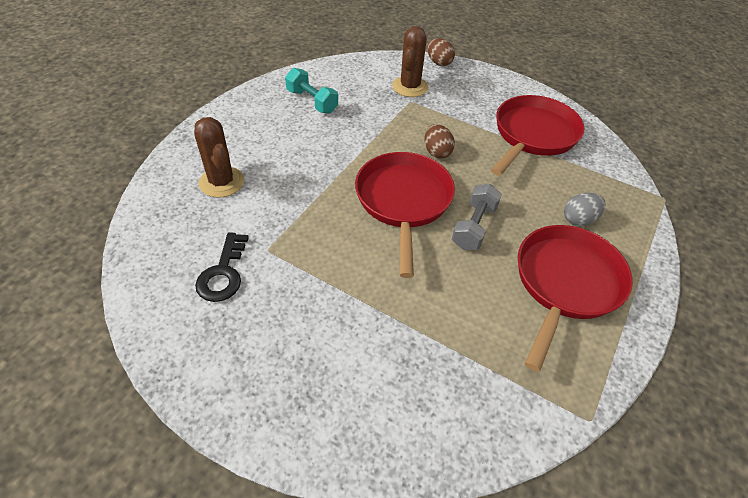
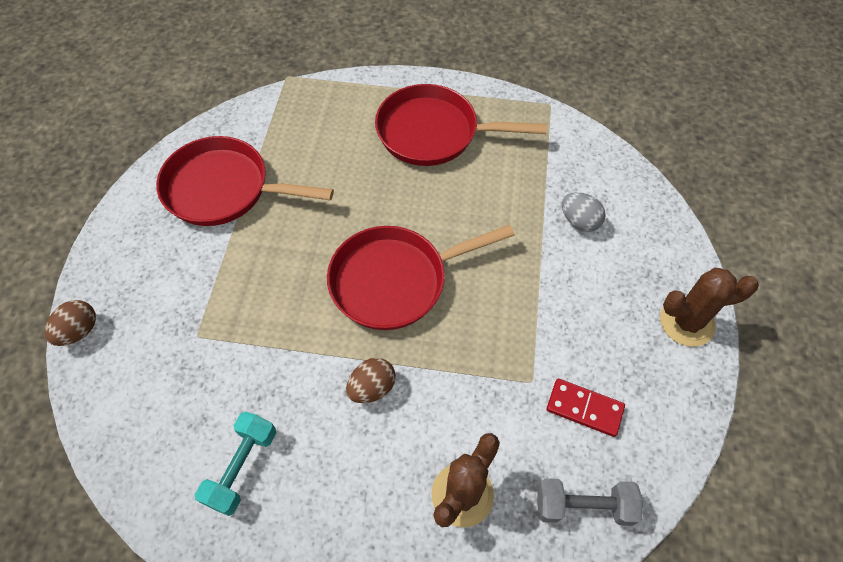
camera: 110 degrees left, 10 degrees up
(223, 273) = (584, 408): black key -> red domino
(410, 87) = (159, 348): brown cactus -> brown cactus (687, 322)
(437, 152) = (295, 274): brown egg -> brown egg (372, 388)
(474, 227) = (400, 210): grey dumbbell -> grey dumbbell (583, 506)
(579, 219) = (348, 133): grey egg -> grey egg (579, 221)

